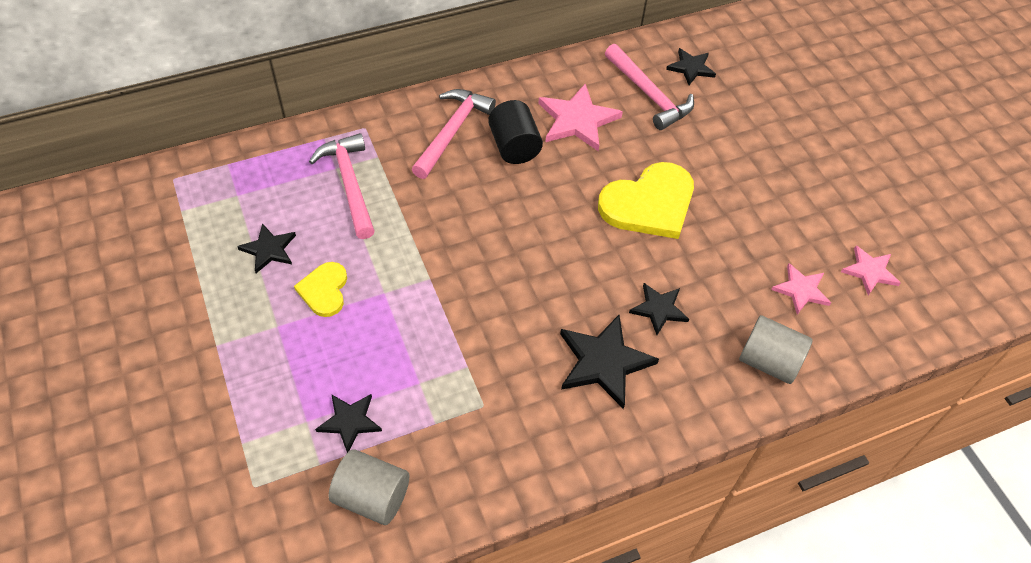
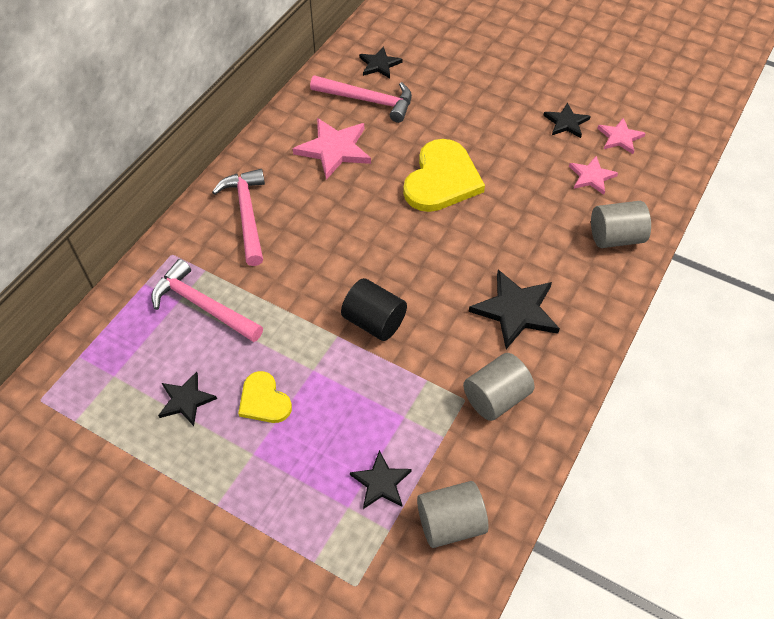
camera: 35 degrees left, 0 degrees up
(511, 423) = (496, 397): none -> grey cylinder
(514, 146) = (306, 197): black cylinder -> black cylinder (374, 321)
(659, 309) = (517, 249): black star -> black star (566, 122)

